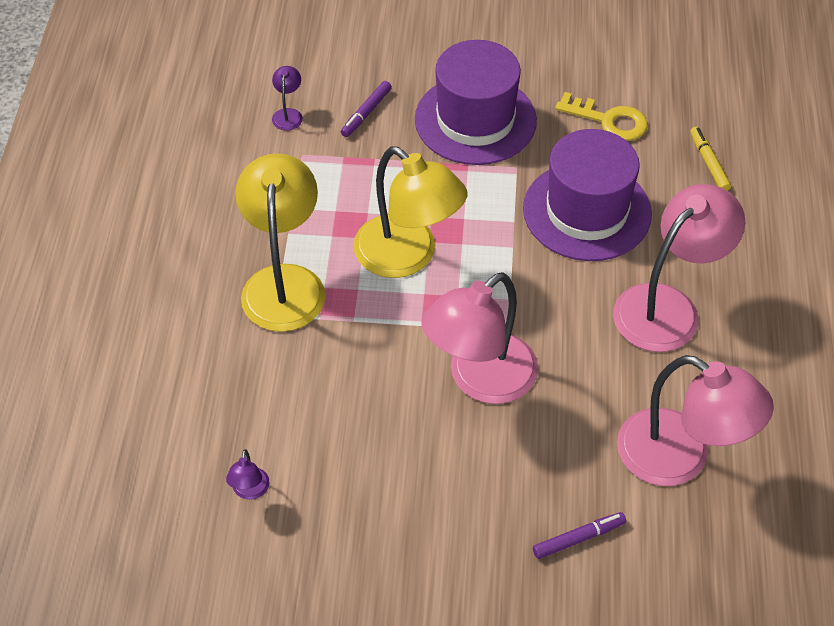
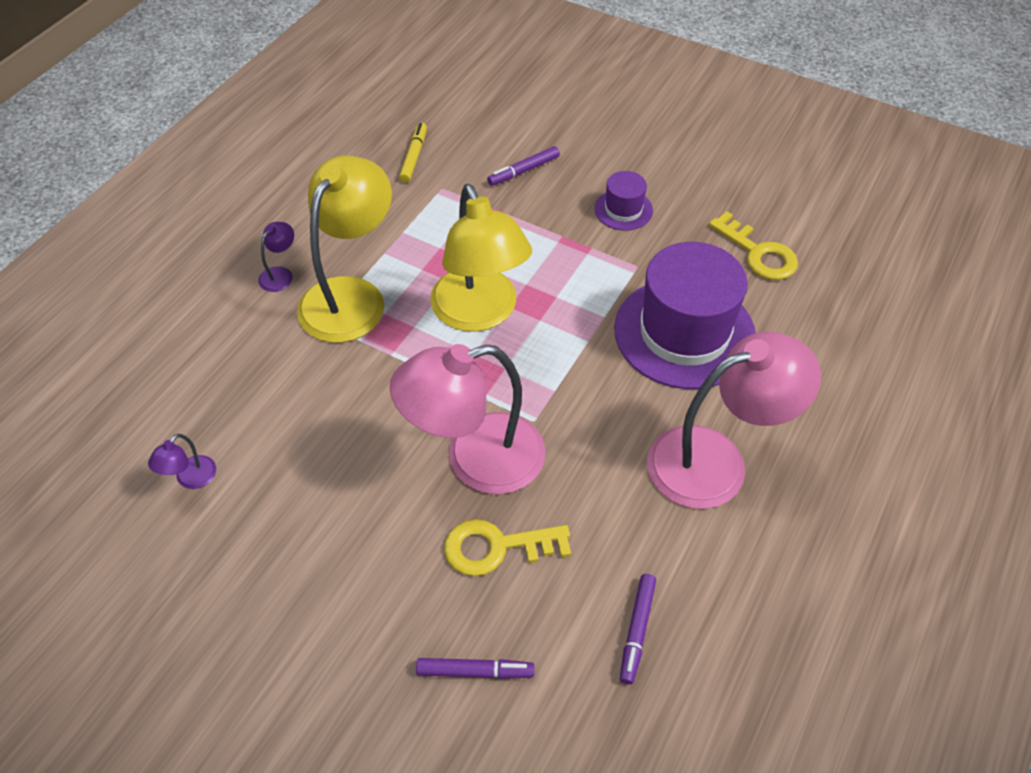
camera: 25 degrees right, 0 degrees up
(288, 114) = (452, 149): purple lamp -> purple lamp (280, 274)
(475, 120) = (623, 210): purple hat -> purple hat, size x0.46
(539, 441) = (497, 547): none -> yellow key
(680, 458) = (637, 630): pink lamp -> purple marker
(708, 163) = (843, 329): yellow marker -> yellow marker (414, 157)

